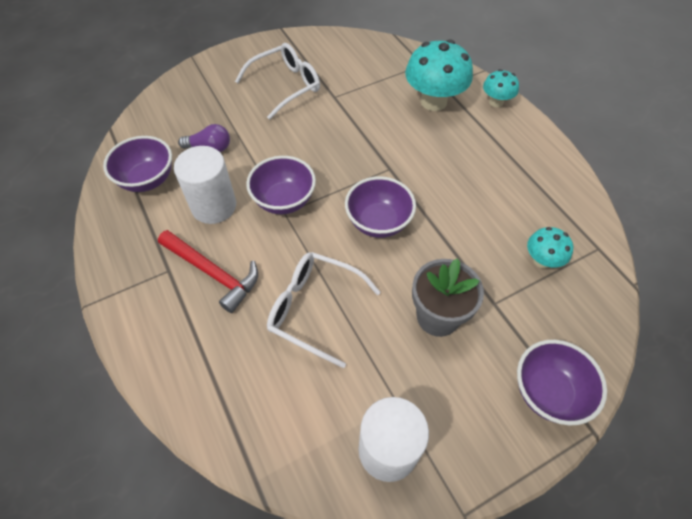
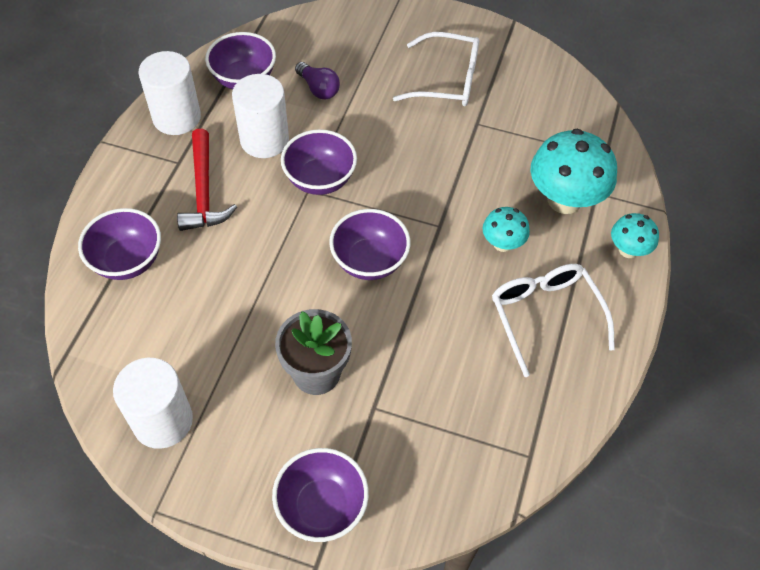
camera: 45 degrees right, 0 degrees up
(127, 242) = (177, 117): none -> white cylinder
(217, 369) = (128, 261): none -> purple bowl
(314, 309) = (237, 281): white glasses -> white glasses (545, 316)
(542, 260) = (462, 416): turquoise mushroom -> turquoise mushroom (502, 243)

